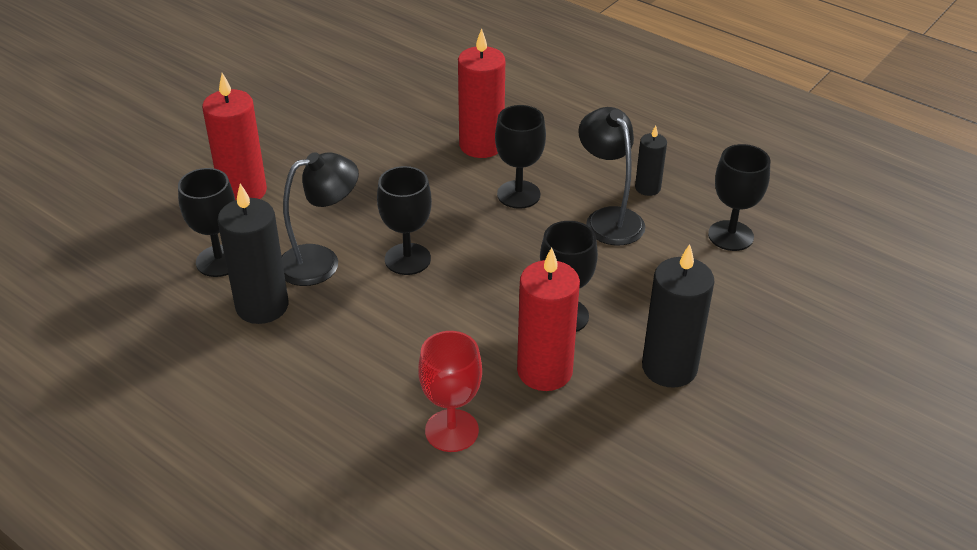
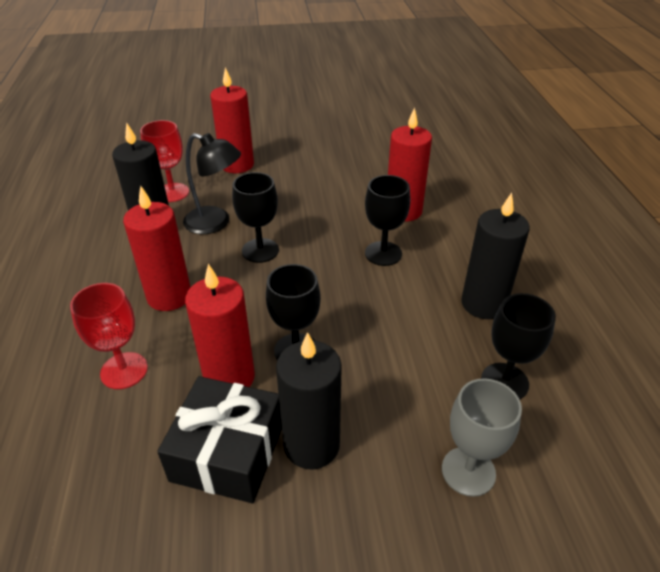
camera: 45 degrees right, 0 degrees up
(219, 261) = (172, 192): black goblet -> red goblet
(389, 351) = (169, 296): none -> red candle
(608, 218) = (423, 306): black lamp -> none
(622, 416) = (228, 452): none -> black gift
(647, 188) = (483, 304): black candle -> black candle, size x1.81
(780, 308) = (468, 471): none -> grey goblet

